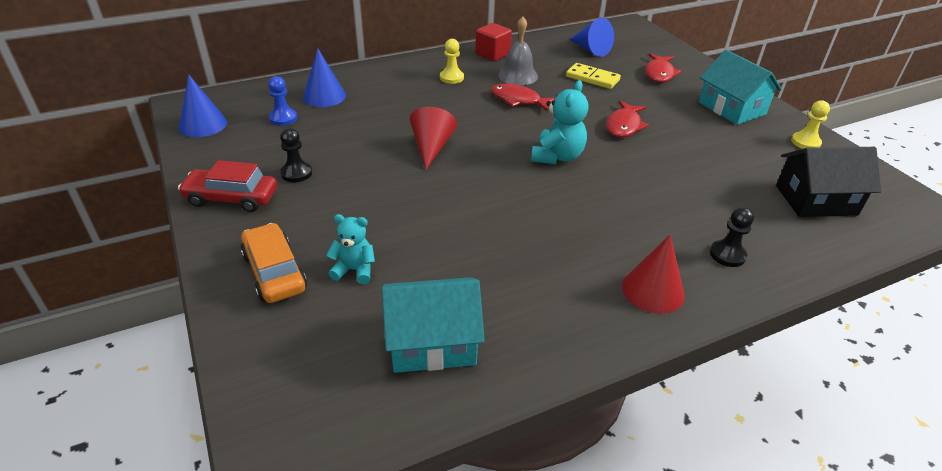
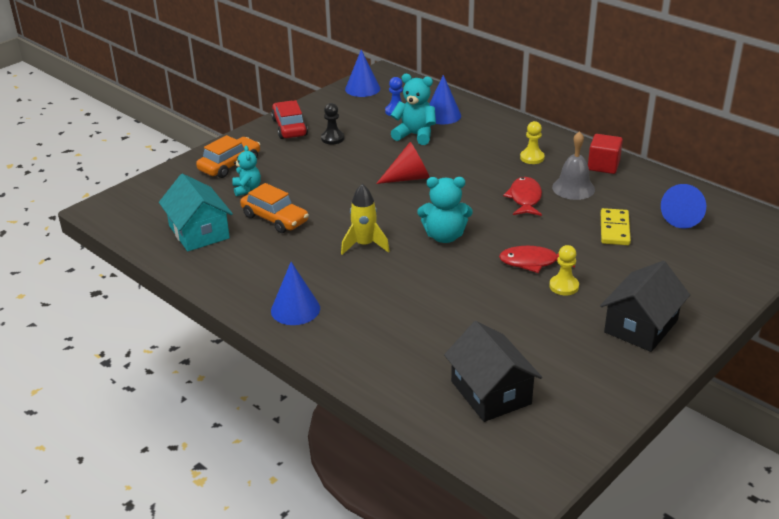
camera: 70 degrees right, 5 degrees down
(347, 121) = (415, 135): none -> turquoise teddy bear
(446, 262) = (275, 219): none -> orange car
(545, 208) = (364, 245): none -> yellow rocket
(653, 290) = (295, 309): red cone -> blue cone
(659, 73) = (675, 268): red fish -> none
(727, 255) = (363, 342): black pawn -> none
(732, 108) = (641, 326): turquoise house -> black house
(805, 142) = (610, 384): yellow pawn -> yellow pawn (564, 286)

